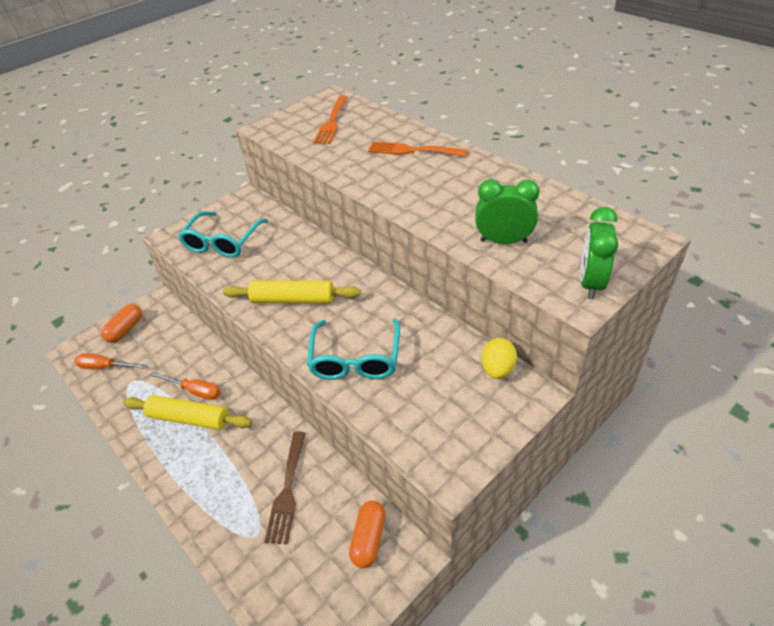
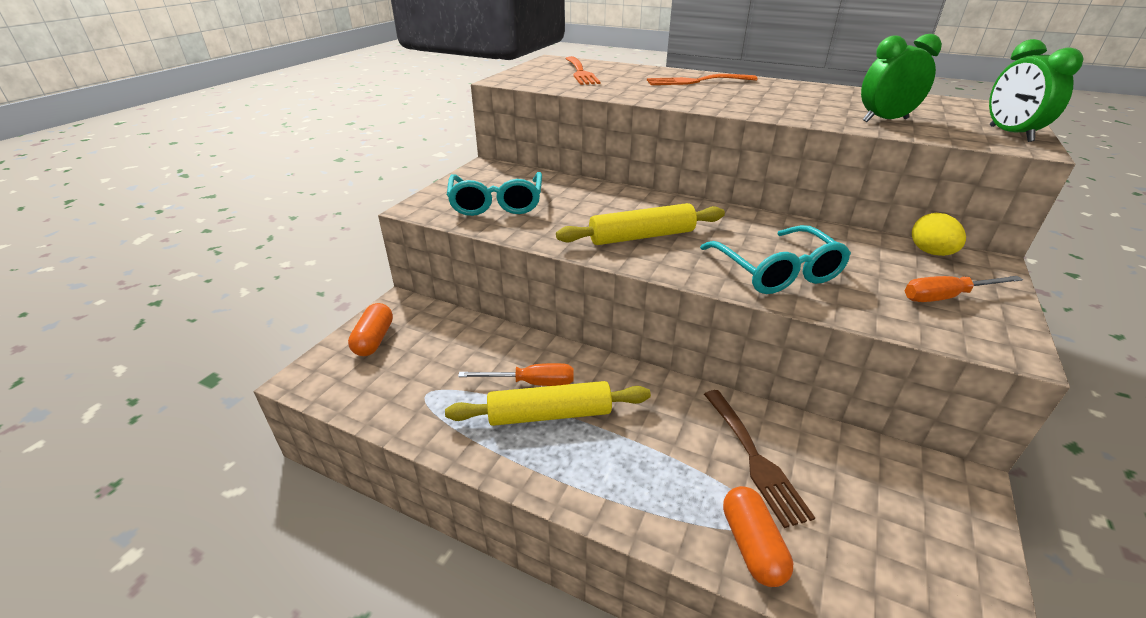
camera: 25 degrees left, 10 degrees down
(105, 367) = (373, 386): orange screwdriver -> orange screwdriver (946, 297)
(368, 539) = (902, 480): orange capsule -> orange capsule (751, 545)

